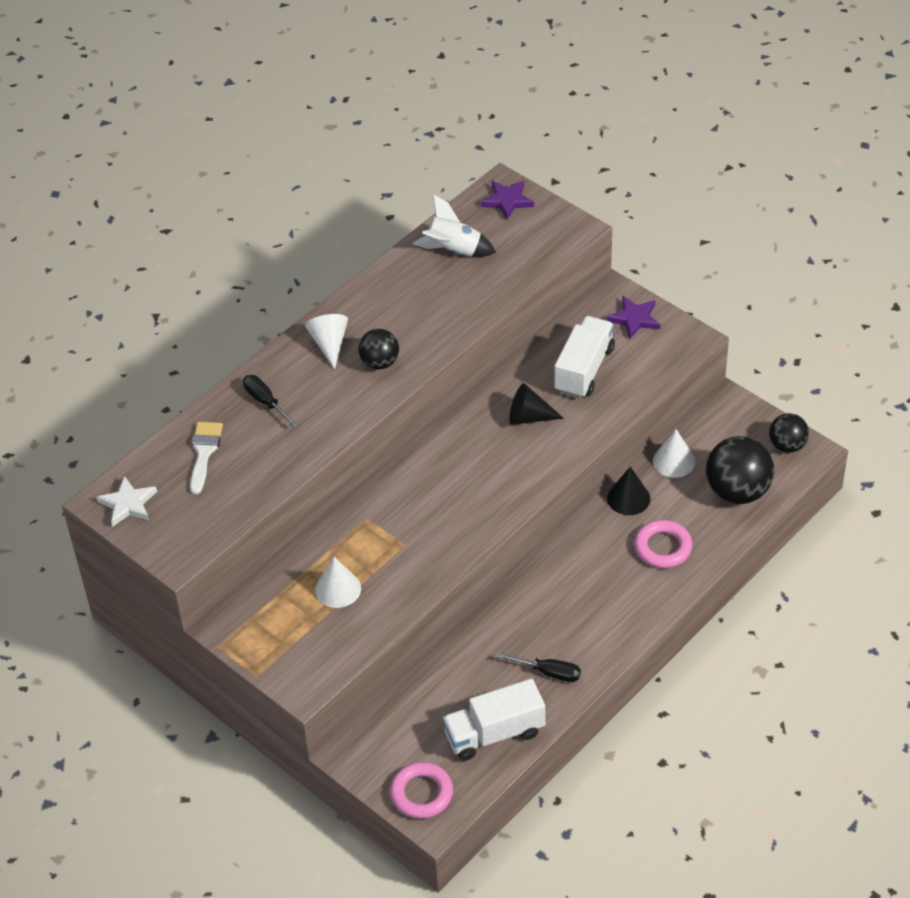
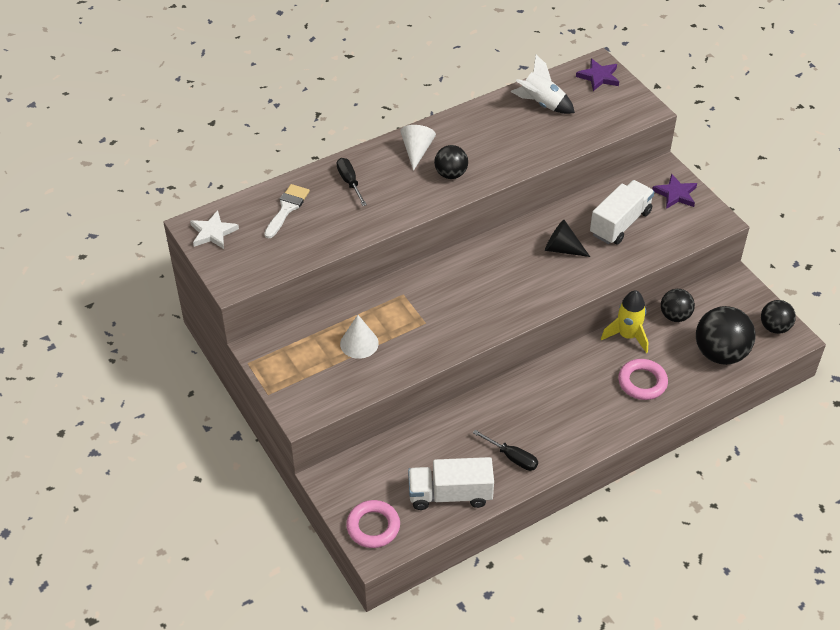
camera: 15 degrees right, 0 degrees up
(628, 498) = (627, 336): black cone -> yellow rocket
(674, 461) = (675, 316): white cone -> black ball

